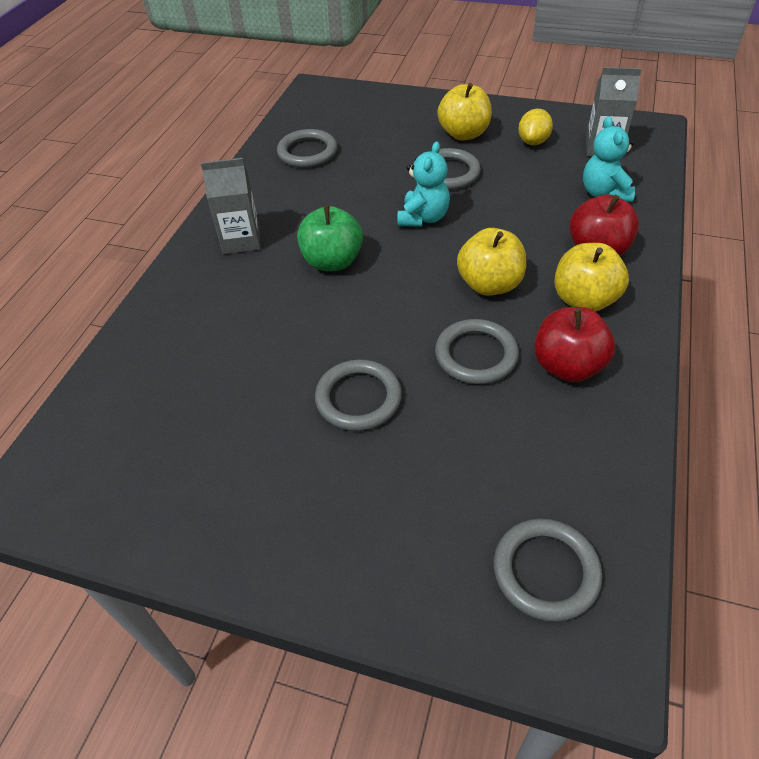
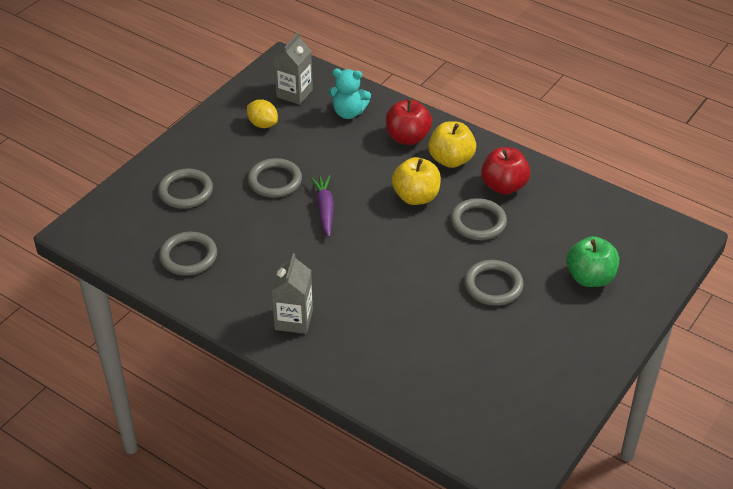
camera: 75 degrees left, 5 degrees down
(332, 261) = (350, 270): green apple -> green apple (590, 278)
(423, 218) = (324, 209): turquoise teddy bear -> purple carrot
(463, 134) = (226, 157): yellow apple -> none
(545, 571) = (636, 240): grey ring -> grey ring (185, 191)

